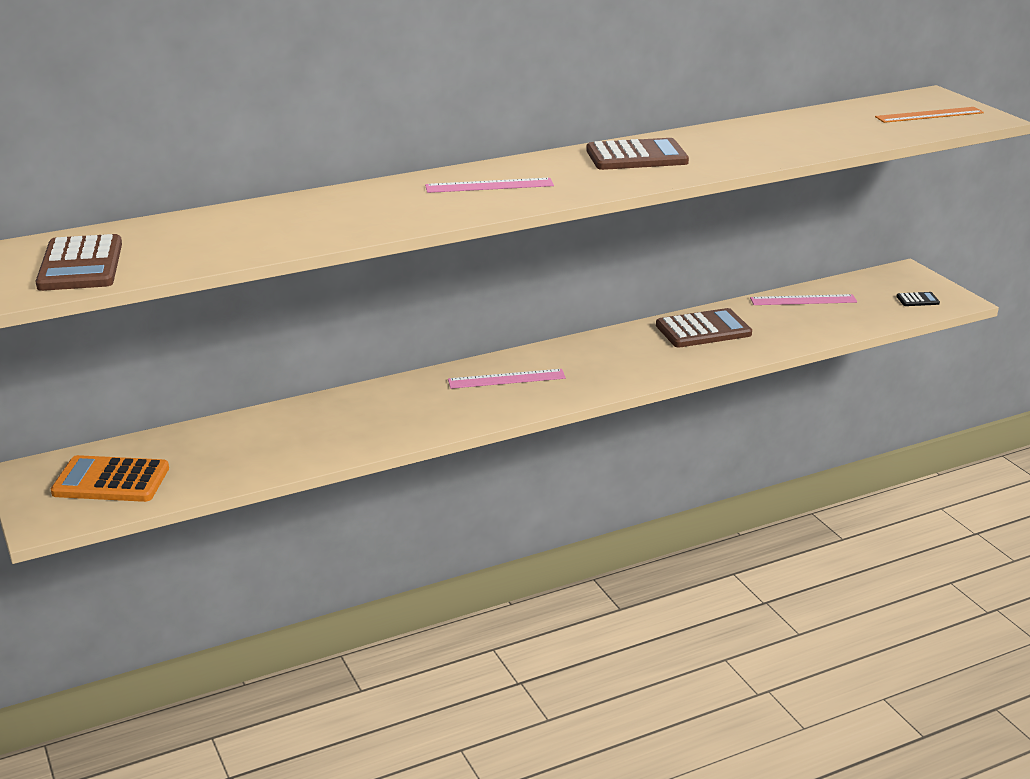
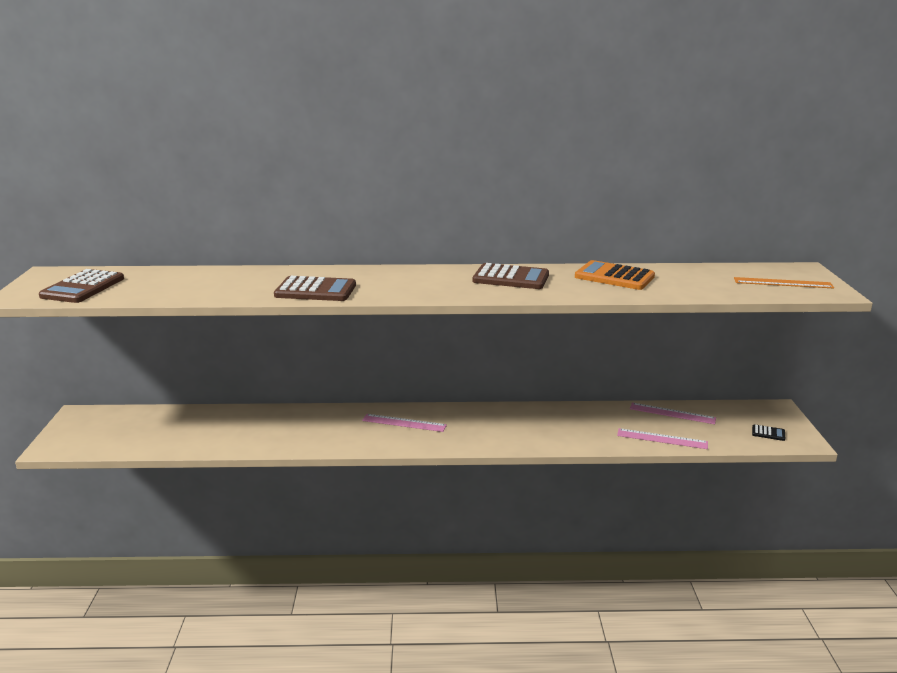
camera: 25 degrees right, 5 degrees down
(111, 481) = (111, 431): orange calculator -> orange calculator (614, 277)
(489, 185) = (384, 281): pink ruler -> pink ruler (662, 439)
(703, 330) = (574, 419): brown calculator -> brown calculator (315, 290)

